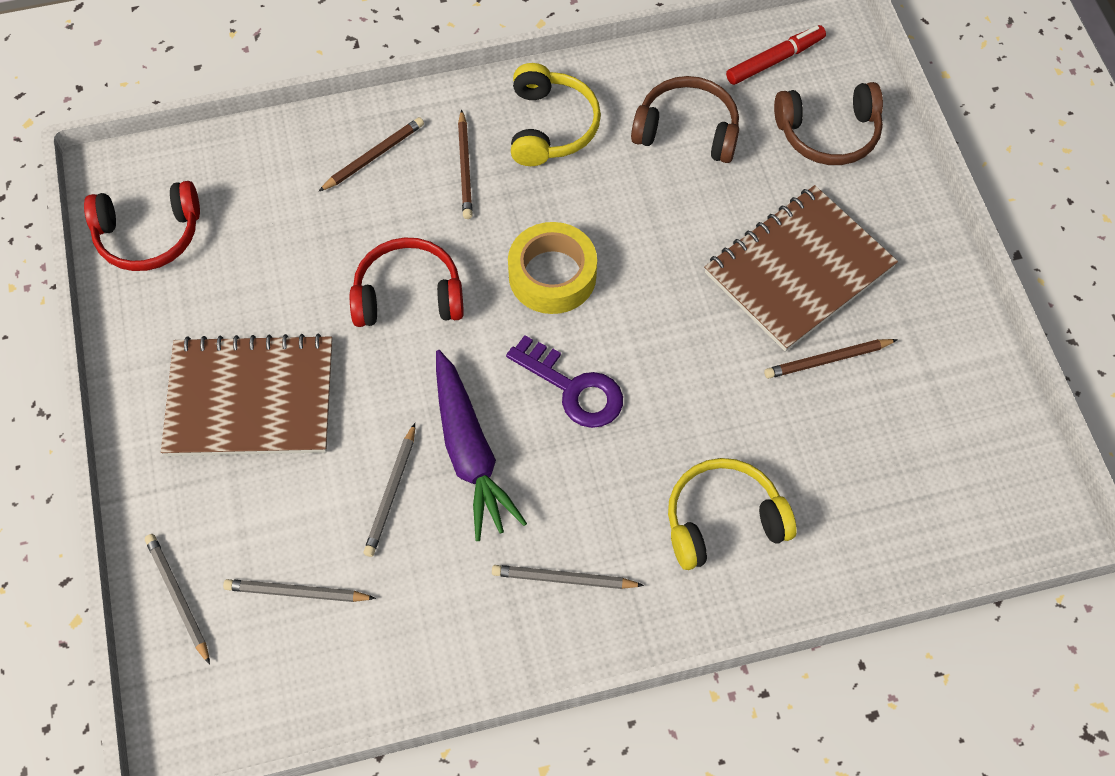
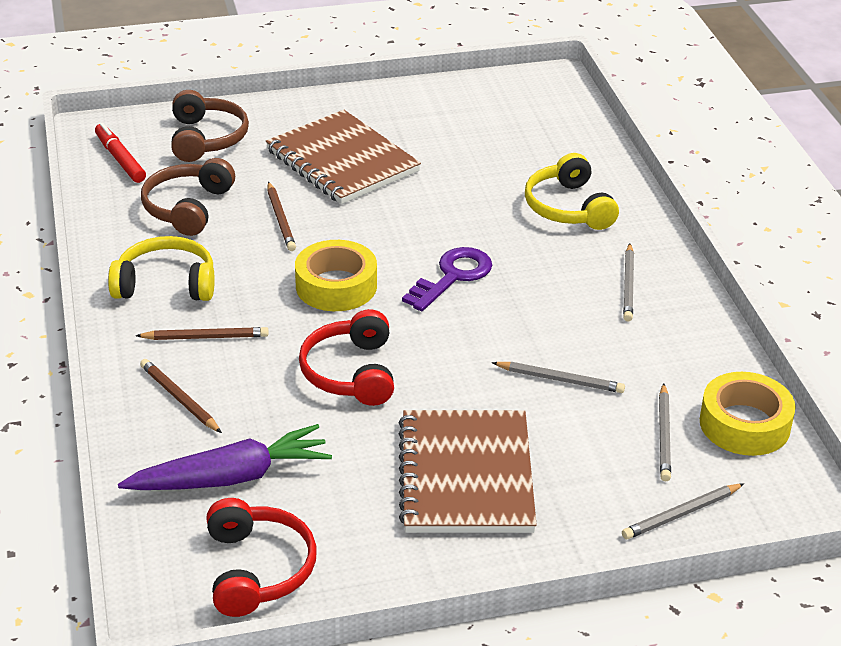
camera: 90 degrees left, 25 degrees down
(310, 682) = (744, 424): none -> yellow tape
(470, 453) = (517, 334): purple carrot -> purple carrot (231, 477)
(827, 360) = (426, 153): brown pencil -> brown pencil (280, 219)

